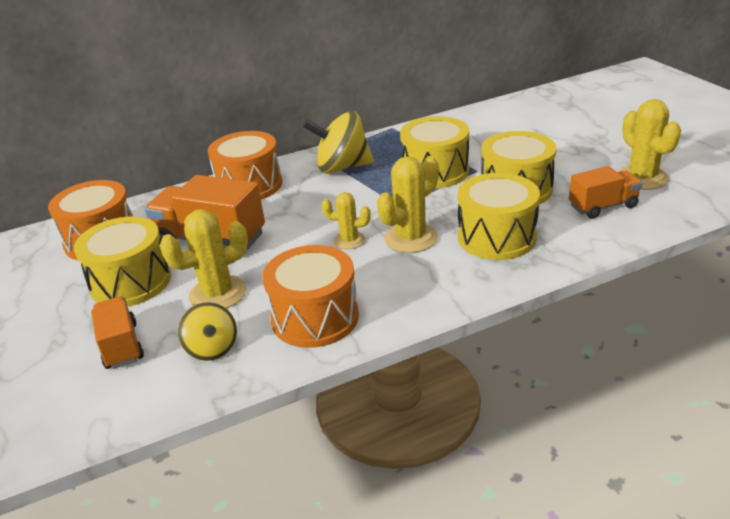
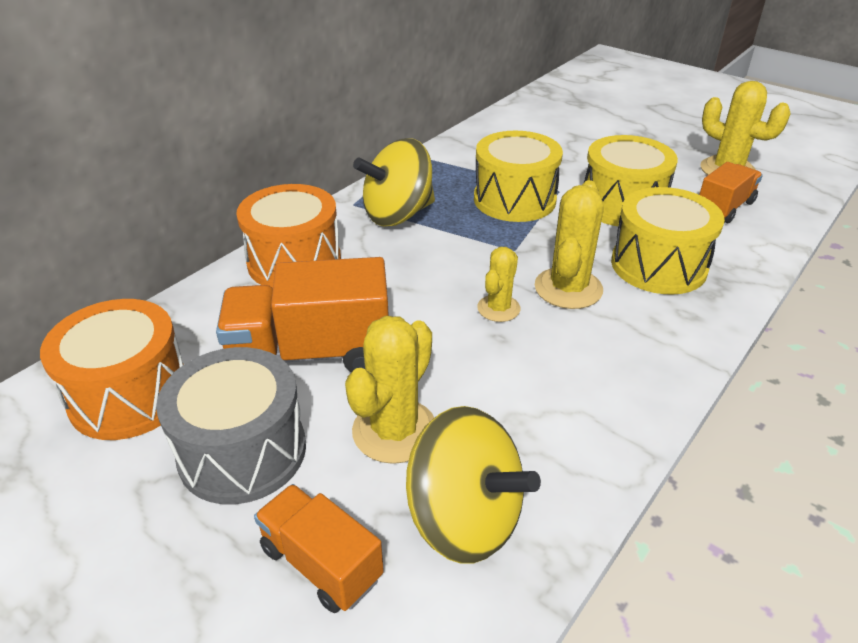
camera: 30 degrees left, 5 degrees up
(131, 282) = (242, 451): yellow drum -> grey drum
(212, 348) = (464, 518): yellow spinning top -> yellow spinning top, size x1.67
(315, 318) = (558, 427): orange drum -> none
(349, 240) = (498, 308): yellow cactus -> yellow cactus turned 45 degrees counterclockwise

